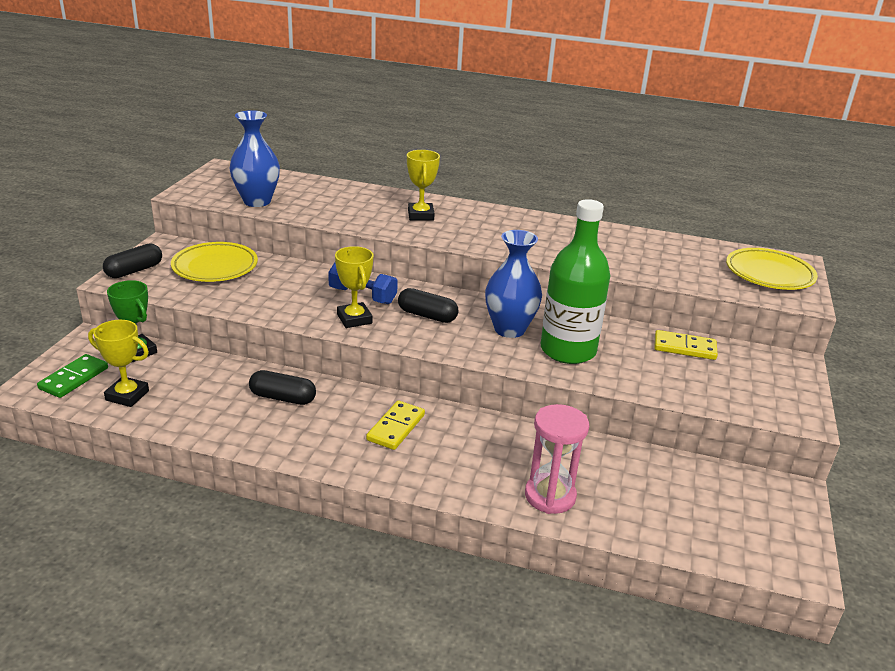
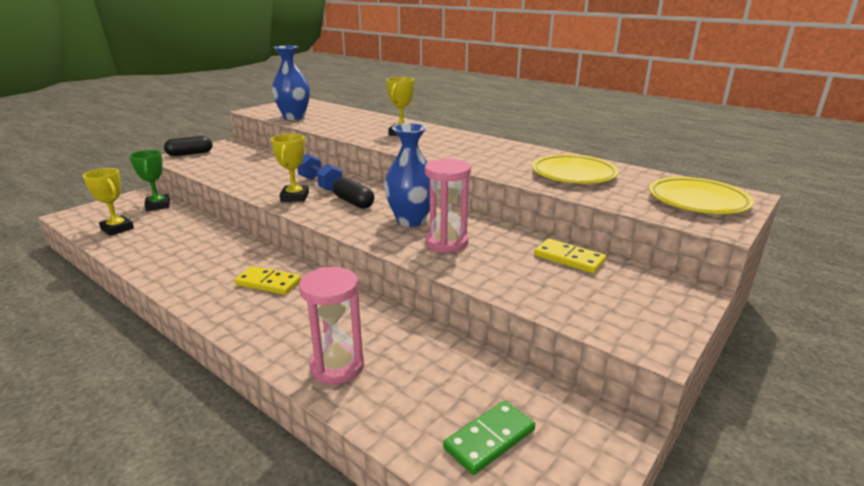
camera: 25 degrees right, 5 degrees down
(74, 378) = (101, 214): green domino -> green domino (489, 439)
(215, 267) = (242, 157): yellow plate -> yellow plate (573, 174)
(283, 398) = (212, 247): black capsule -> none
(396, 427) = (268, 283): yellow domino -> yellow domino turned 60 degrees clockwise
(568, 350) = (446, 243): green bottle -> pink hourglass

